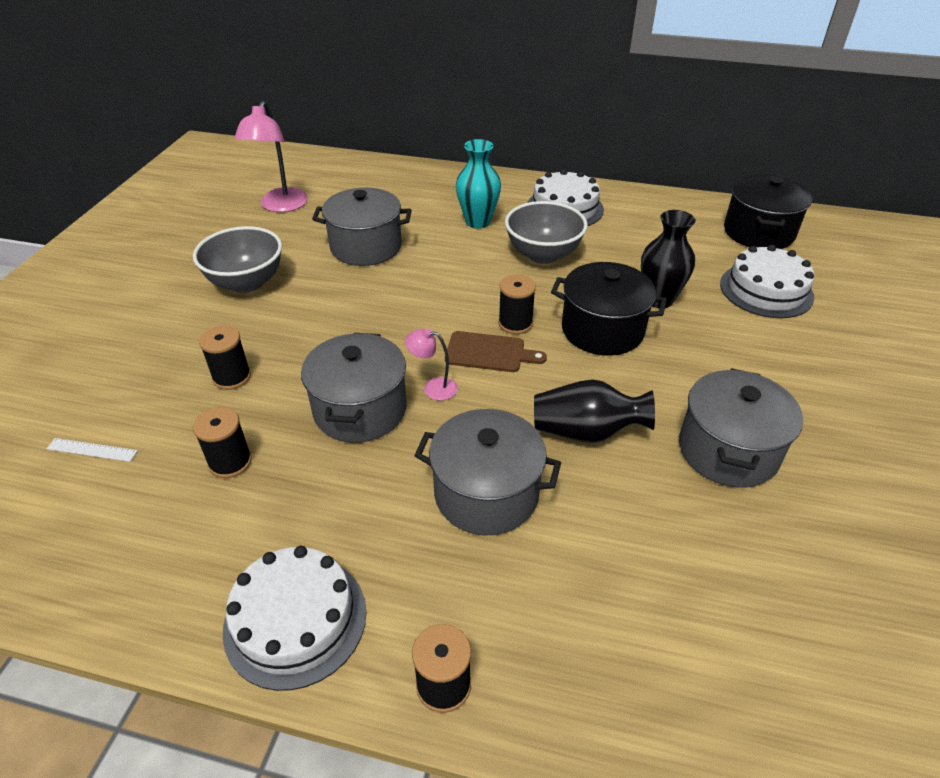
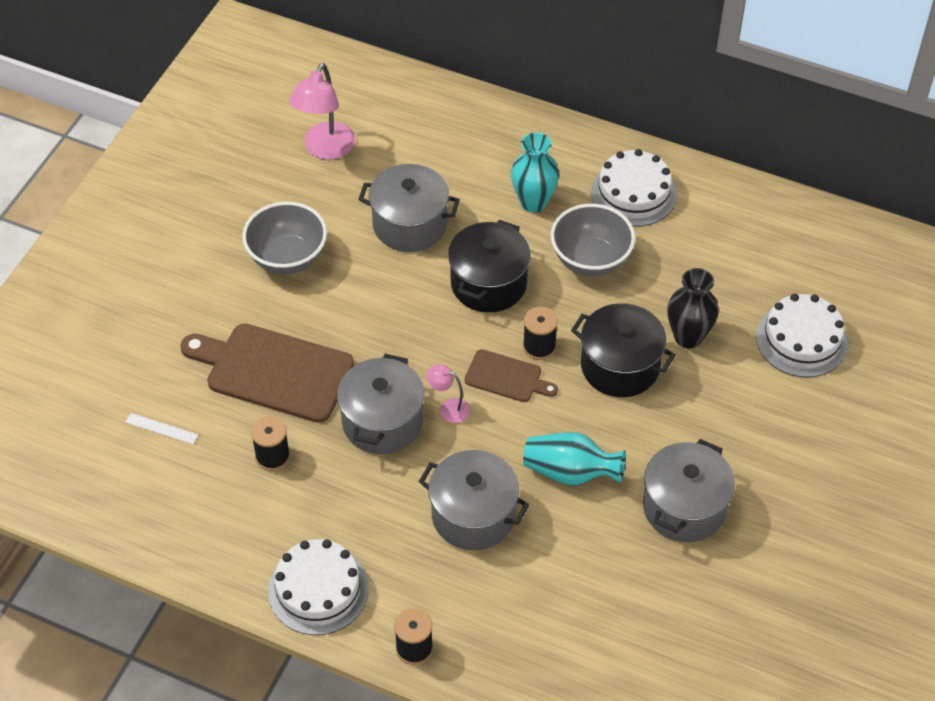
camera: 10 degrees right, 10 degrees up
(232, 377) = (274, 371): black spool -> brown cutting board
(586, 432) = (570, 472): black vase -> turquoise vase
(758, 232) = (832, 259): black pot -> black pot (488, 283)

